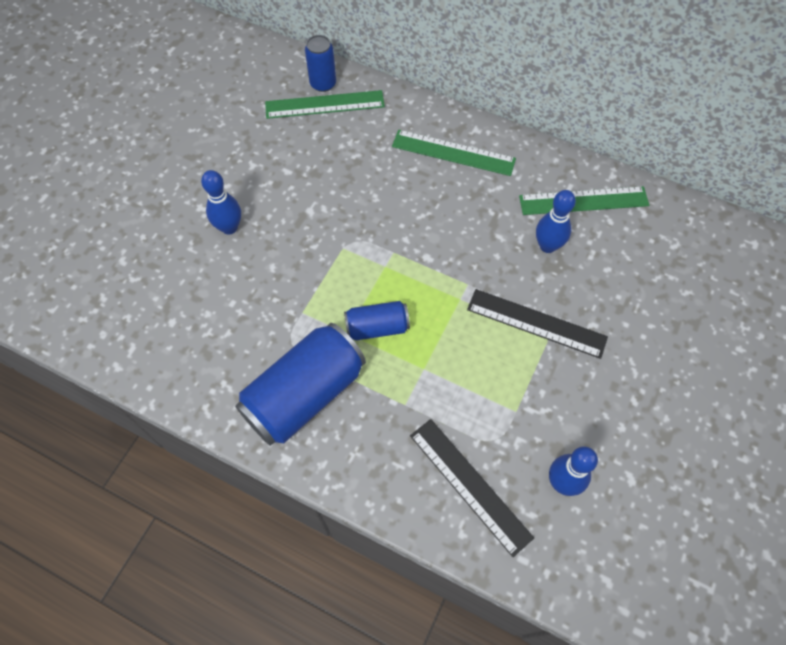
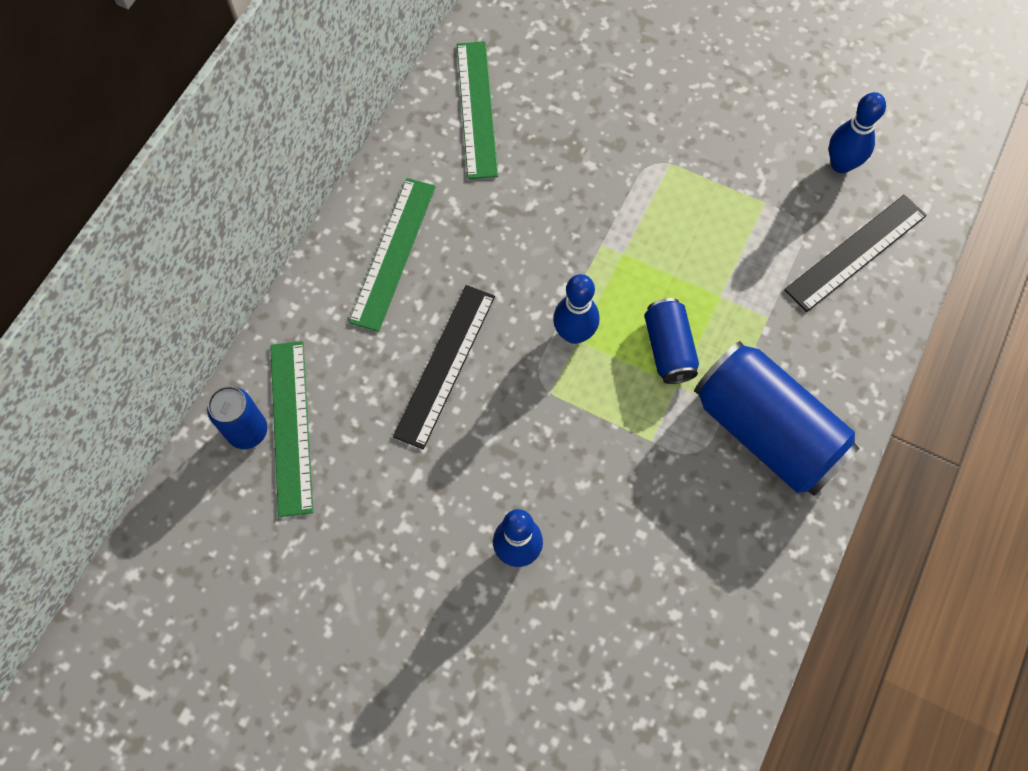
camera: 90 degrees left, 5 degrees up
(536, 323) = (653, 174): black ruler -> black ruler (445, 365)
(547, 246) = (544, 153): blue bowling pin -> blue bowling pin (574, 333)

